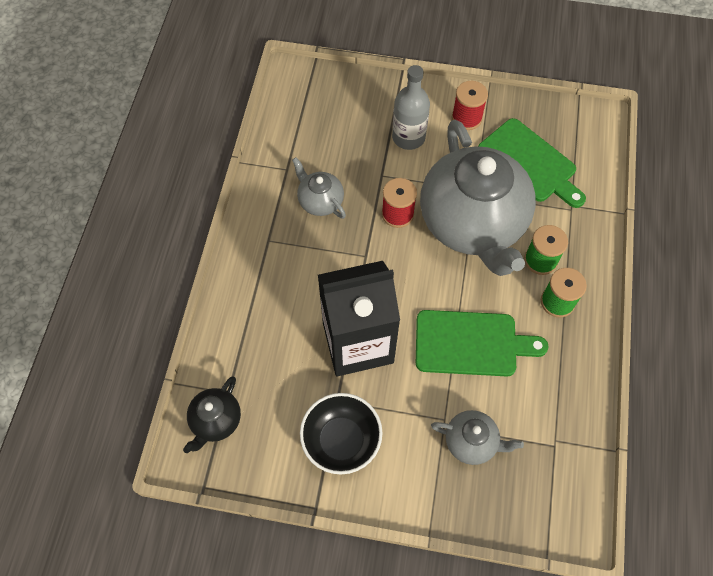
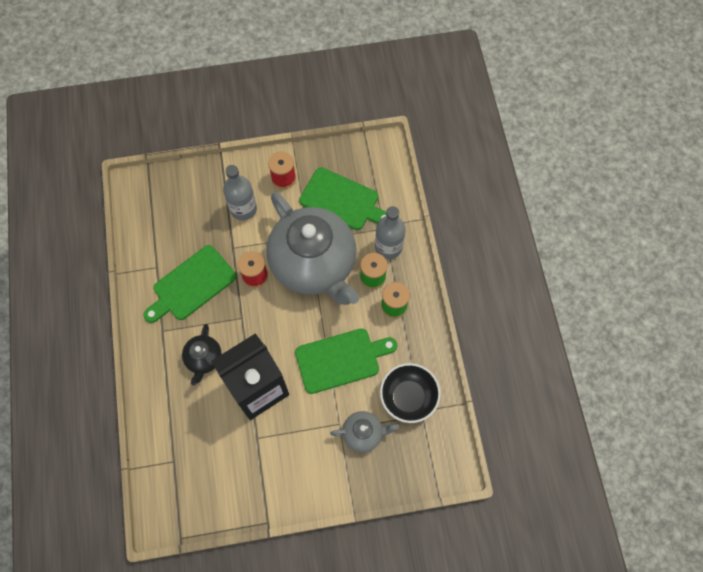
camera: 20 degrees left, 5 degrees up
(216, 421) = (171, 486): black teapot -> black teapot (204, 359)
(320, 201) = (191, 285): grey teapot -> green cutting board
(341, 440) = (269, 466): black bowl -> black bowl (408, 397)
(570, 232) = (388, 247): none -> grey bottle

